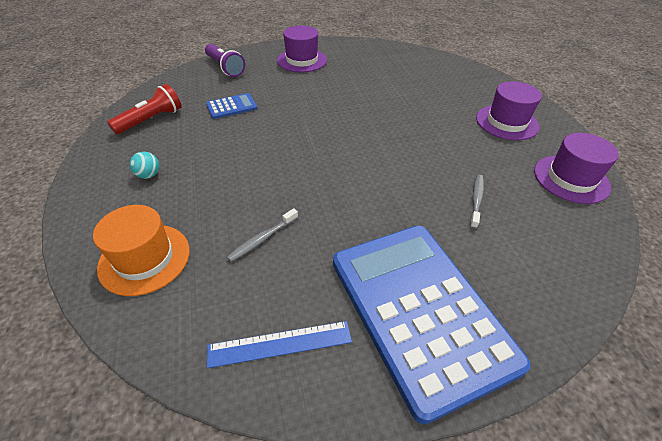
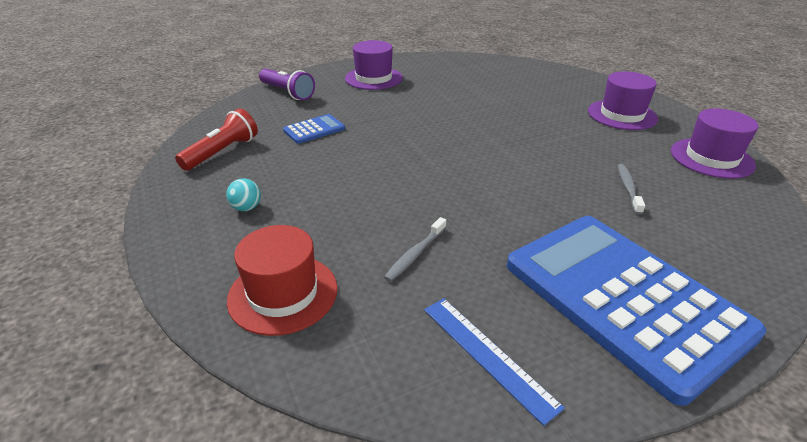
camera: 10 degrees left, 10 degrees down
(144, 258) = (283, 293): orange hat -> red hat
(280, 344) = (487, 355): blue ruler -> blue ruler turned 75 degrees clockwise

